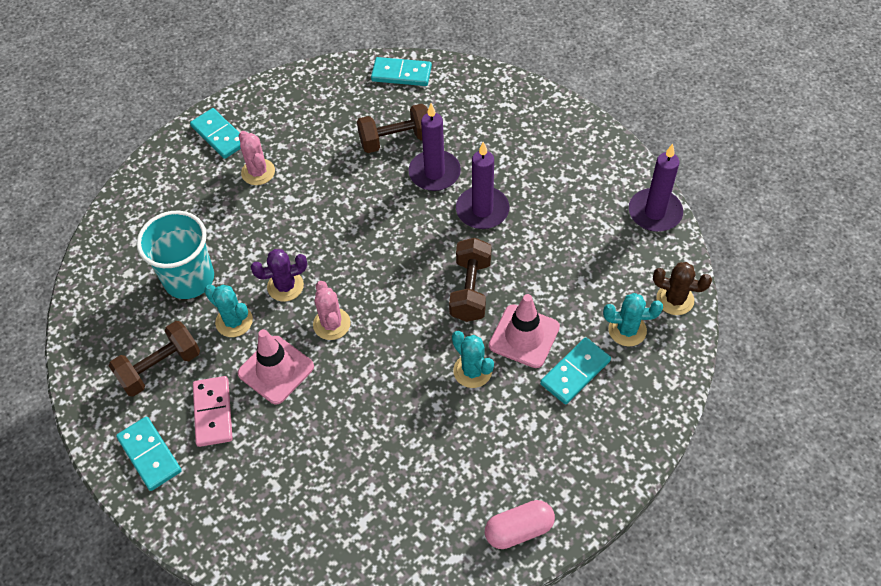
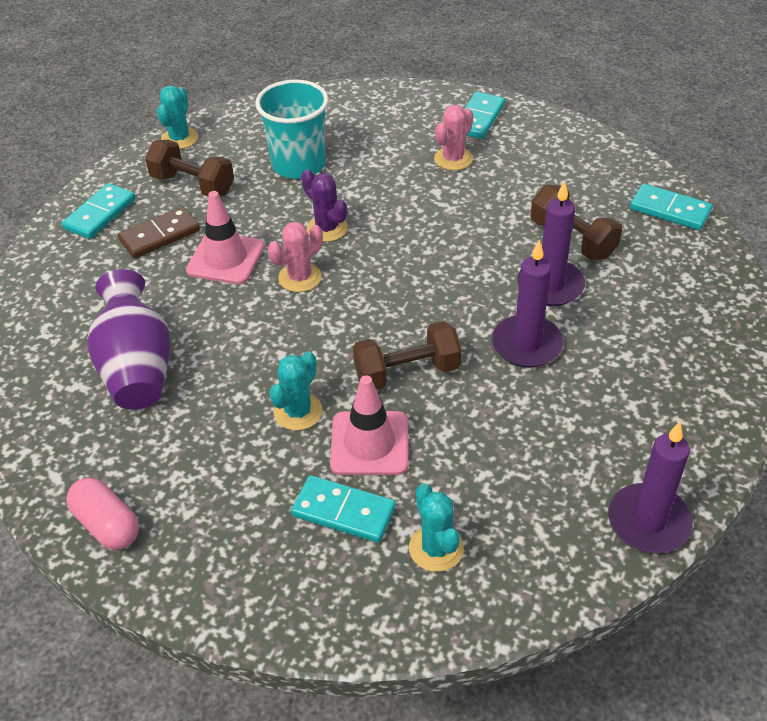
camera: 65 degrees right, 10 degrees down
(213, 412) = (159, 235): pink domino -> brown domino
(234, 321) = (267, 210): turquoise cactus -> turquoise cactus (179, 138)
(368, 470) = (137, 368): none -> purple vase
(401, 74) = (670, 210): turquoise domino -> turquoise domino turned 45 degrees counterclockwise
(675, 299) = (517, 590): brown cactus -> none

